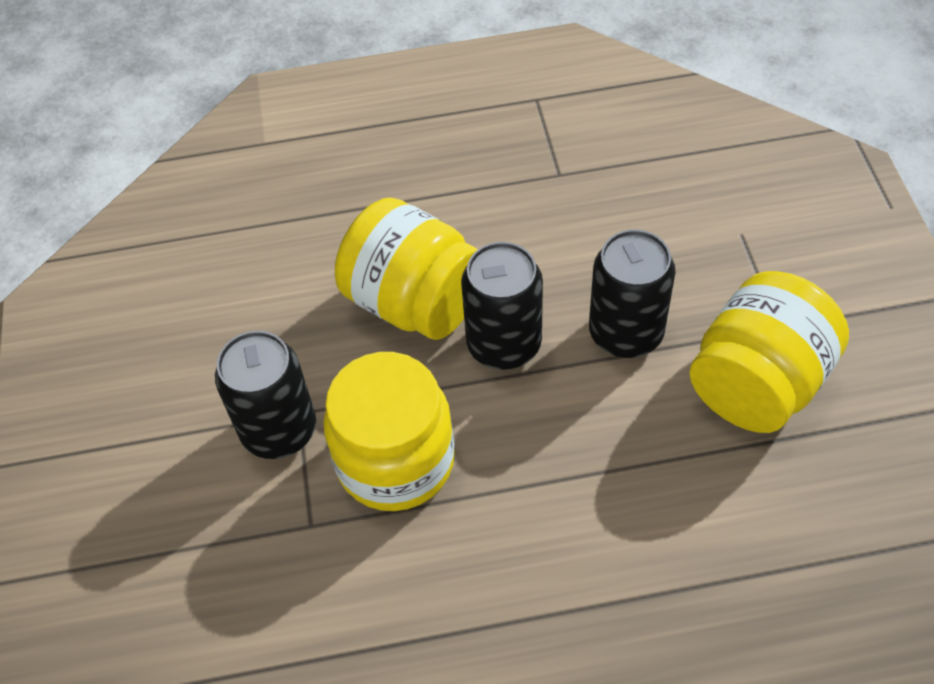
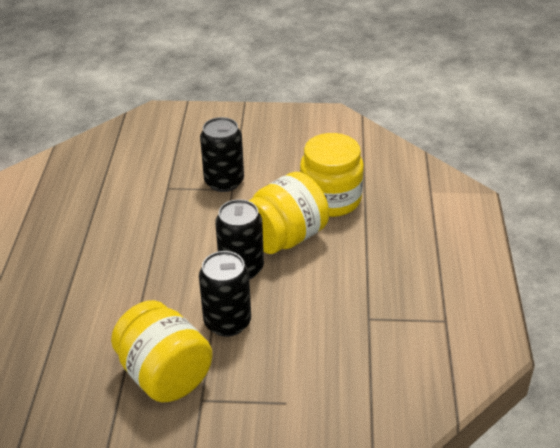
camera: 100 degrees right, 15 degrees down
(395, 461) = (187, 218): yellow jar -> yellow jar (330, 199)

